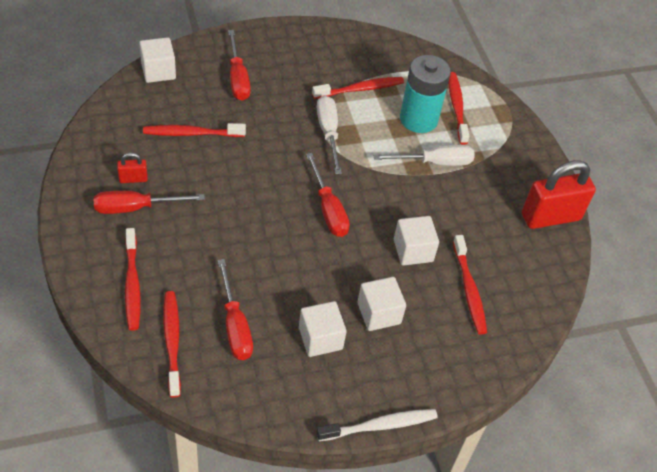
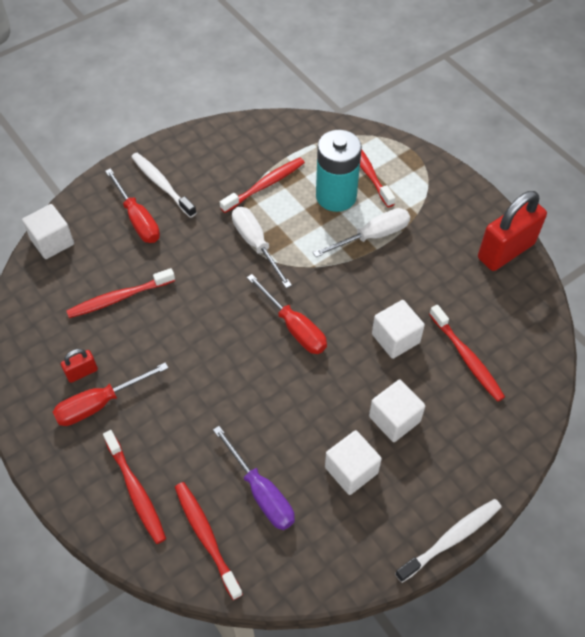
camera: 15 degrees left, 5 degrees up
(235, 325) = (261, 492): red screwdriver -> purple screwdriver
(271, 58) = (162, 184): none -> white toothbrush

